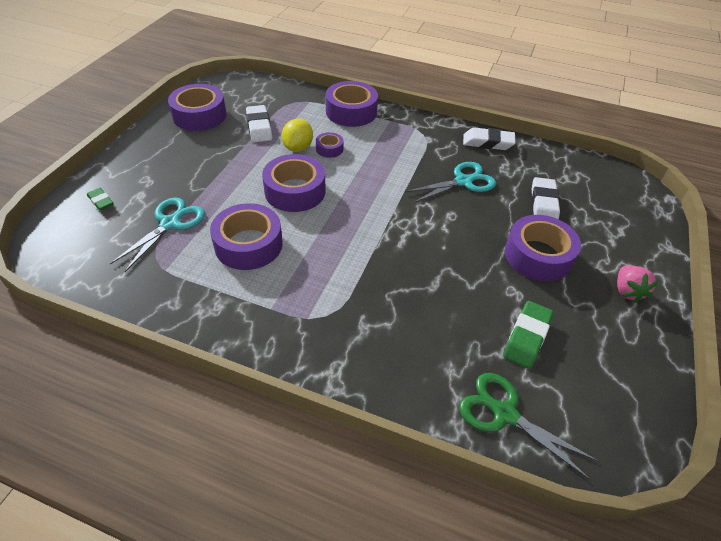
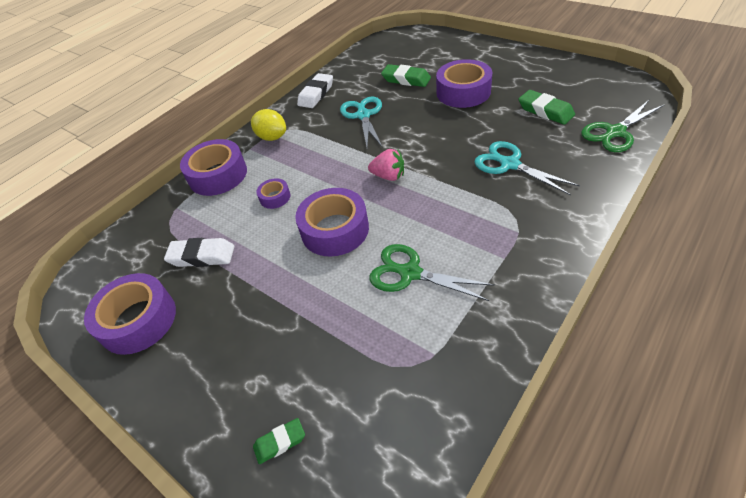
camera: 65 degrees left, 0 degrees up
(170, 223) = (353, 350): turquoise scissors -> turquoise scissors (509, 164)
(248, 244) = (409, 273): purple tape -> green scissors
(298, 148) = (260, 223): yellow lemon -> yellow lemon (272, 137)
(543, 204) = (406, 79): white eraser -> green eraser
(627, 291) = (505, 61): pink strawberry -> pink strawberry (388, 176)

